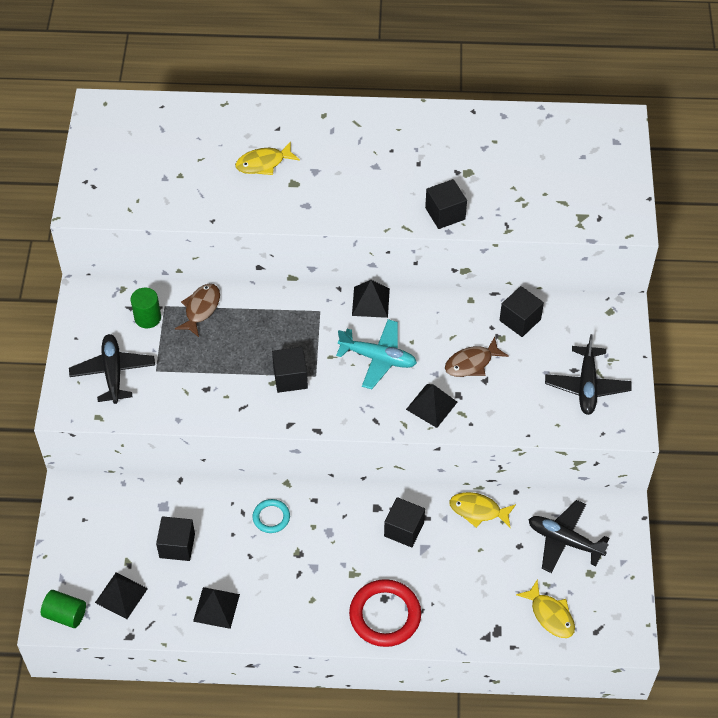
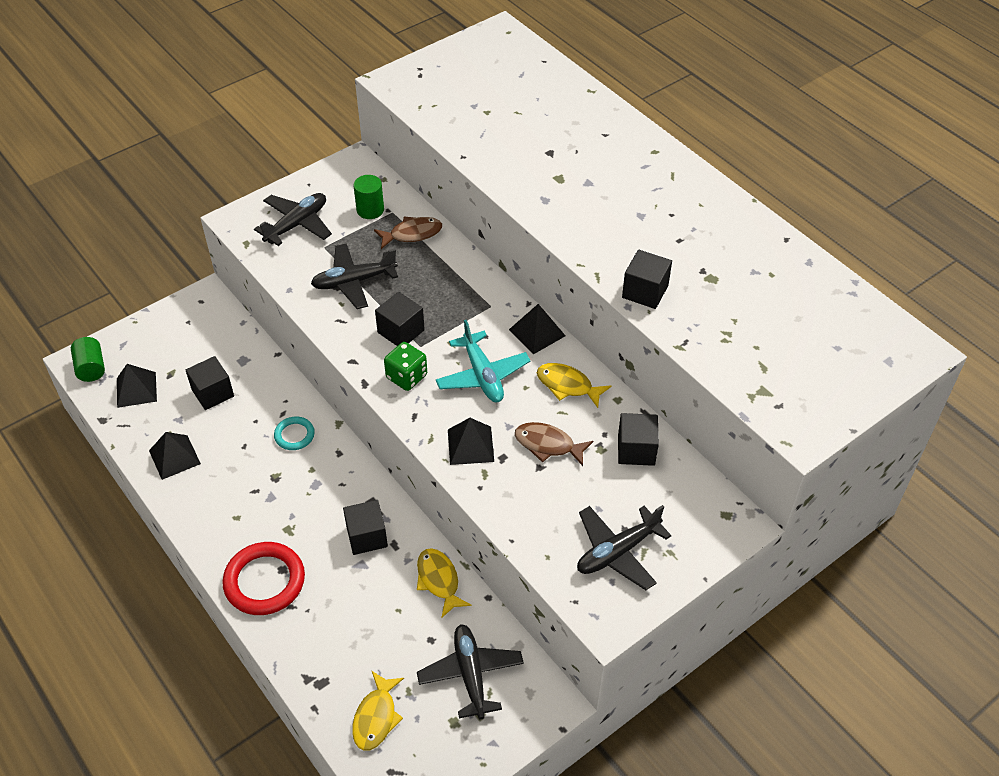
camera: 50 degrees right, 5 degrees down
(212, 375) = (354, 282): none -> black plane
(263, 163) = (558, 148): yellow fish -> yellow fish (567, 385)
(336, 402) = (406, 377): none -> green dice

